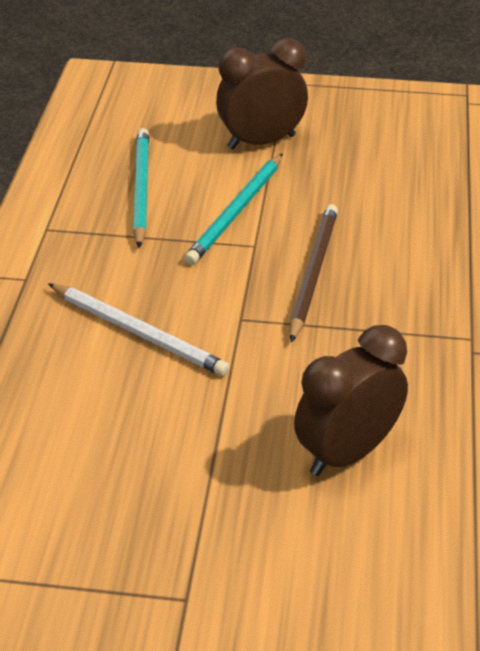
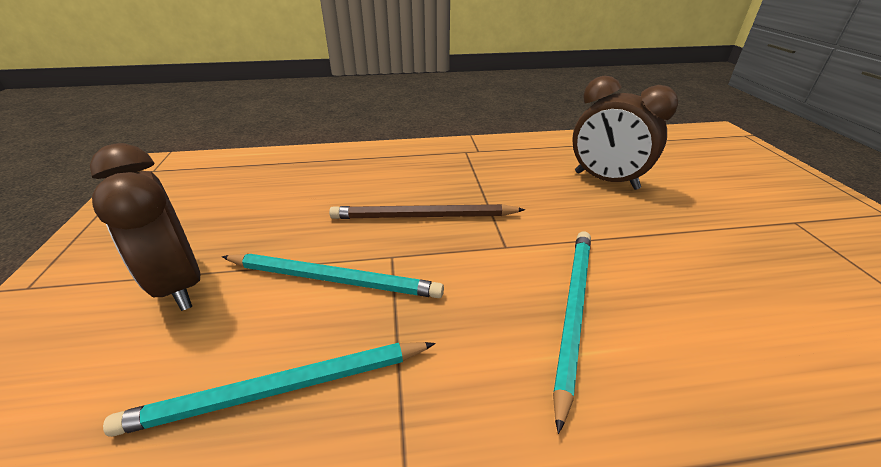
camera: 105 degrees left, 5 degrees down
(139, 333) = (572, 311): white pencil -> turquoise pencil

